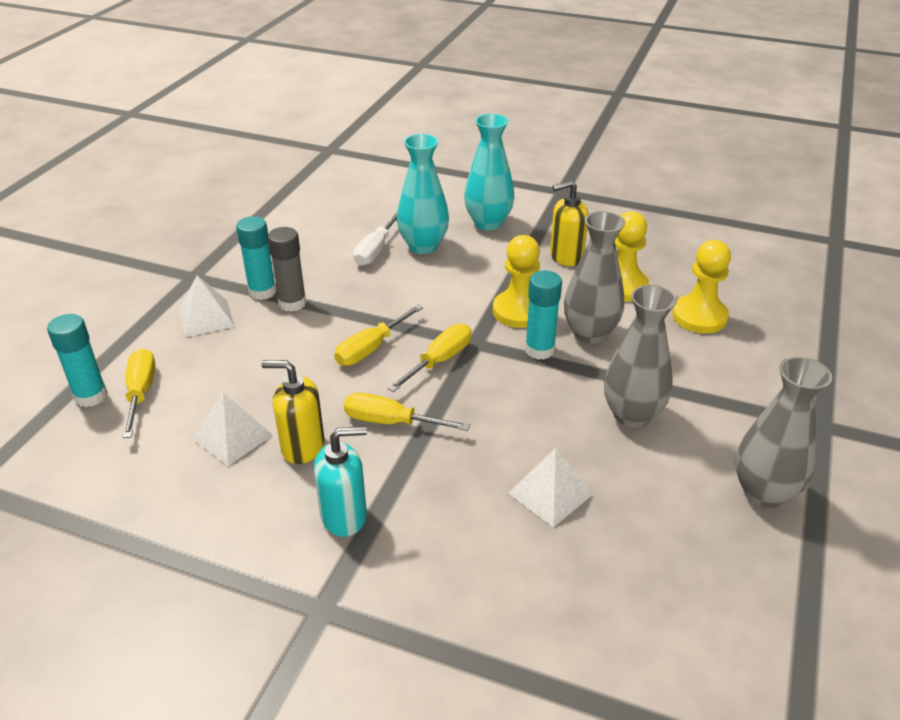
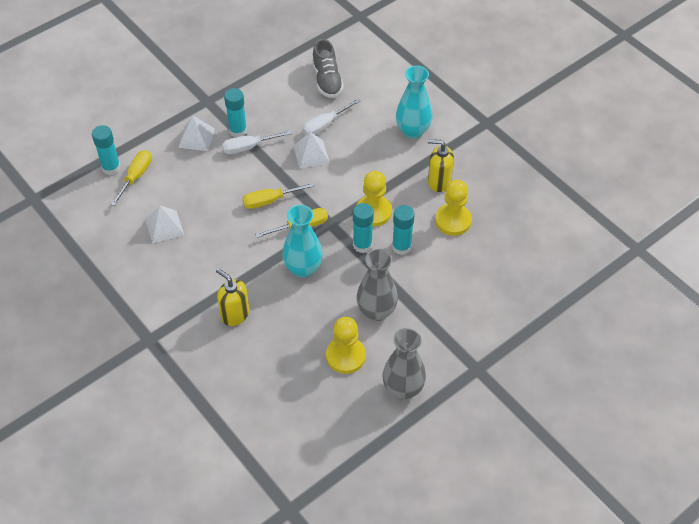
camera: 30 degrees right, 15 degrees up
(292, 303) = (249, 147): grey glue stick -> white screwdriver
(302, 447) = (193, 249): yellow soap dispenser -> yellow soap dispenser (235, 314)
(340, 210) = (327, 80): none -> grey shoe
(344, 516) = (188, 298): turquoise soap dispenser -> none
(391, 422) = (247, 255): yellow screwdriver -> none
(423, 246) = (356, 134): turquoise vase -> turquoise vase (303, 268)
(550, 493) = (294, 335): white pyramid -> white pyramid (311, 154)
(590, 333) = (401, 247): grey vase -> turquoise glue stick
(699, 316) = (479, 265): yellow pawn -> yellow pawn (345, 356)

